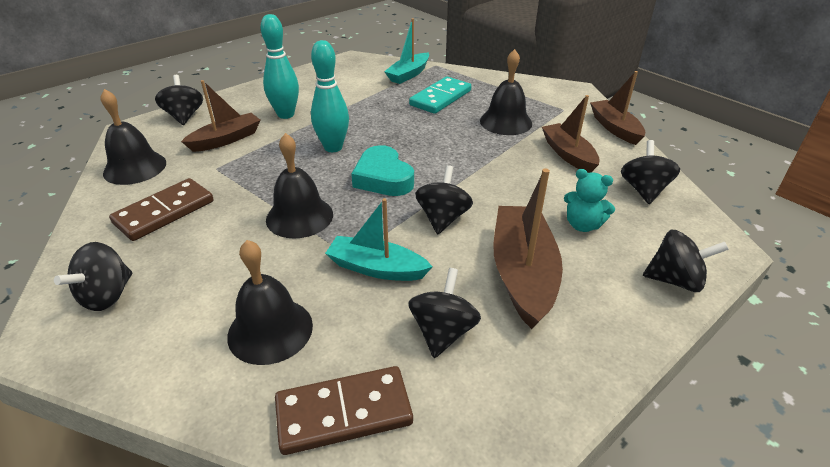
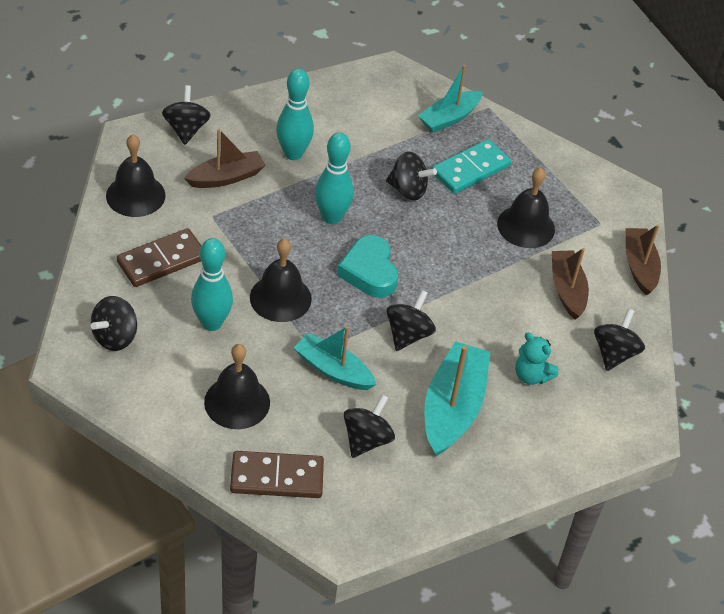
camera: 10 degrees right, 10 degrees up
(226, 255) = (211, 323): none -> turquoise bowling pin
(522, 273) = (453, 408): brown boat -> turquoise boat
(675, 280) = (577, 449): black spinning top -> black spinning top (408, 190)

